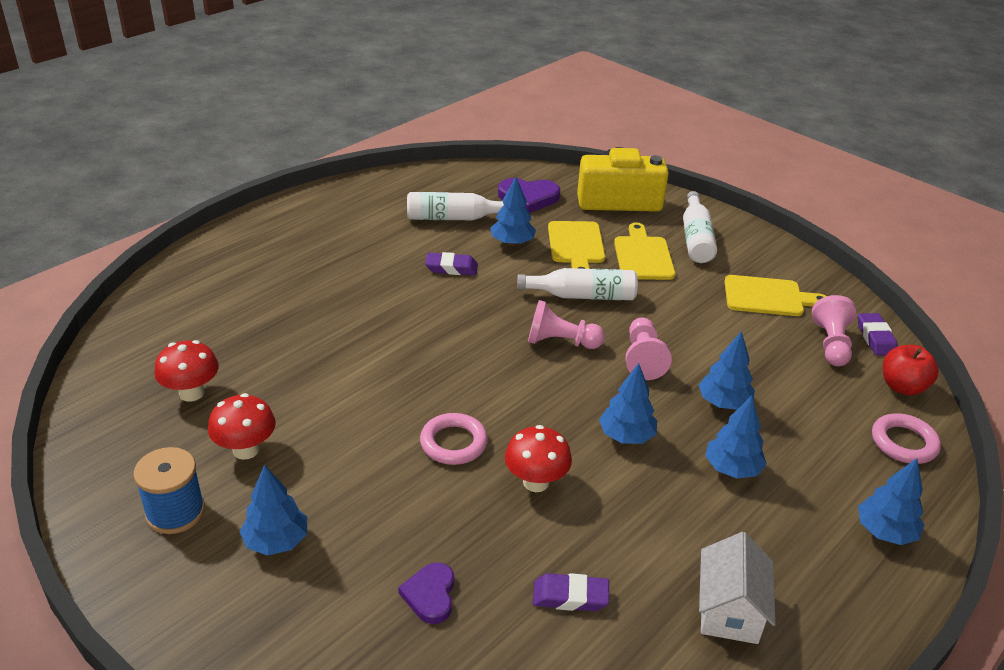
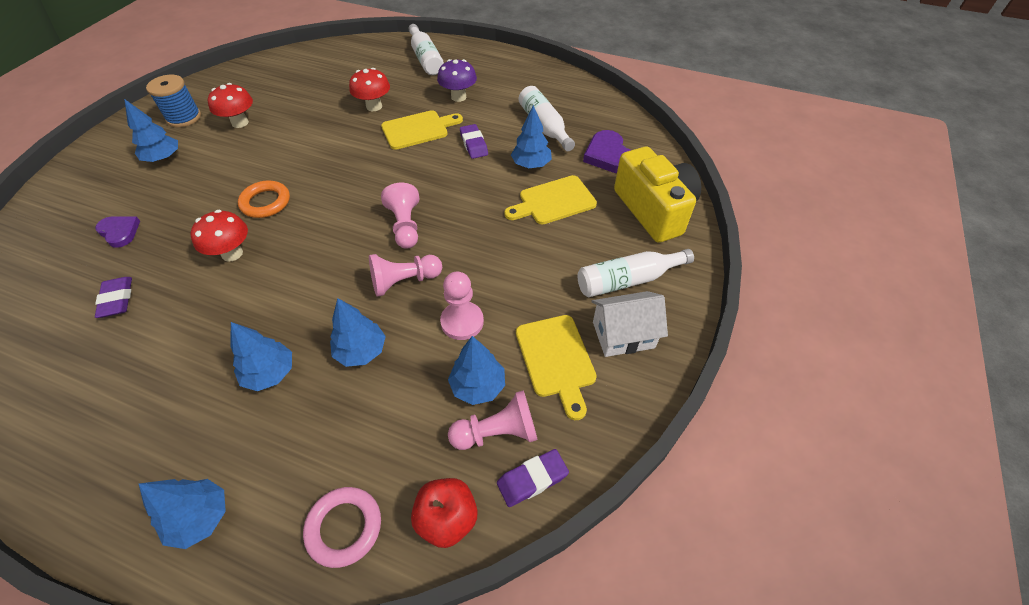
camera: 70 degrees right, 15 degrees up
(191, 393) = (286, 88): red mushroom -> red mushroom (374, 106)
(350, 256) = (458, 97): none -> purple mushroom
(430, 595) = (120, 232): purple heart -> purple heart turned 60 degrees clockwise
(453, 443) = (265, 202): pink ring -> orange ring
(582, 296) = (478, 223): white bottle -> white bottle (425, 58)
(626, 436) = (296, 293): blue tree -> blue tree (478, 386)
(643, 256) = (567, 248): yellow cutting board -> yellow cutting board (418, 129)
(709, 335) = (462, 322): none -> pink pawn
(729, 610) = (101, 400): white house -> white house (623, 335)

